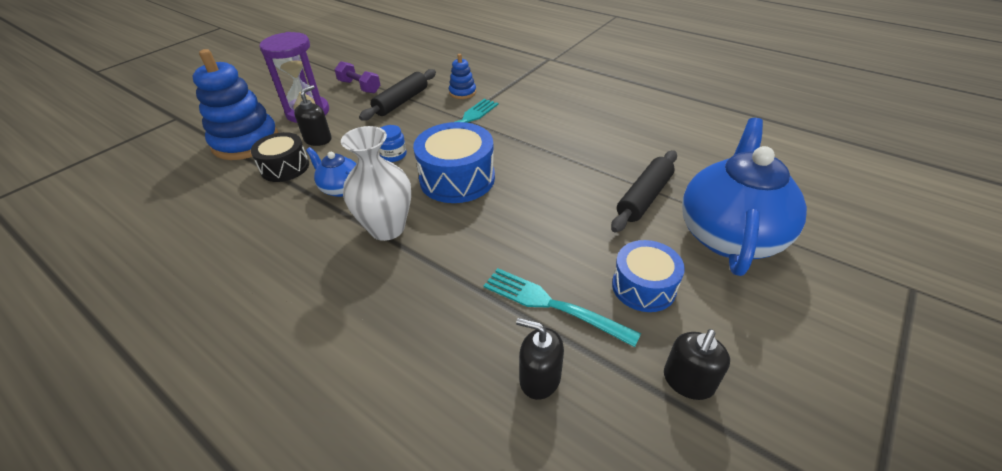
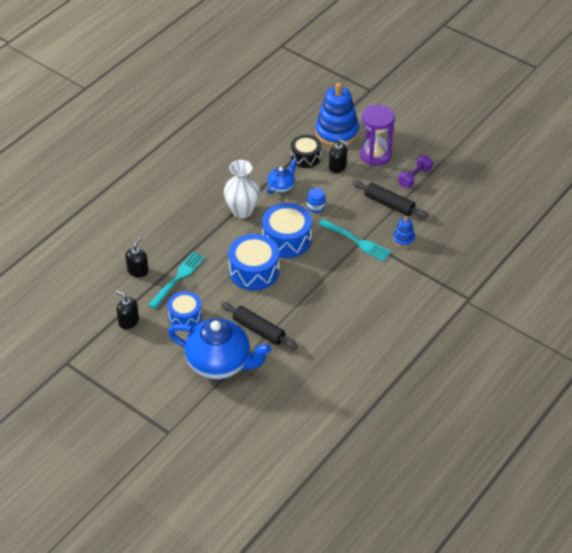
camera: 90 degrees right, 5 degrees up
(524, 208) = (254, 271): none -> blue drum

